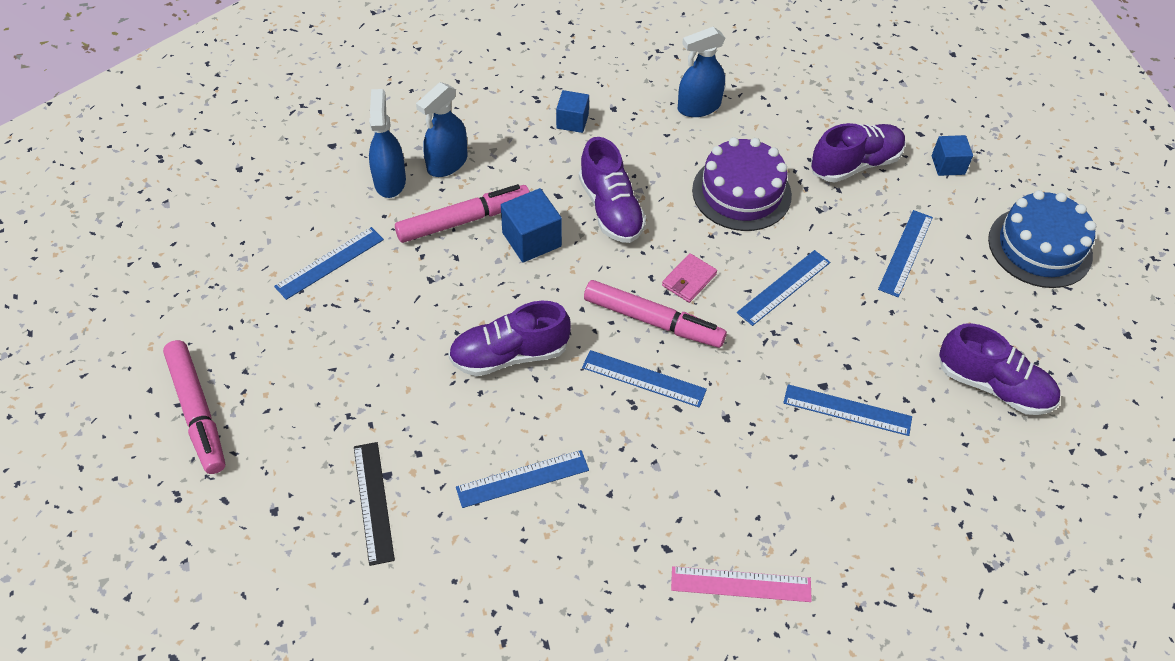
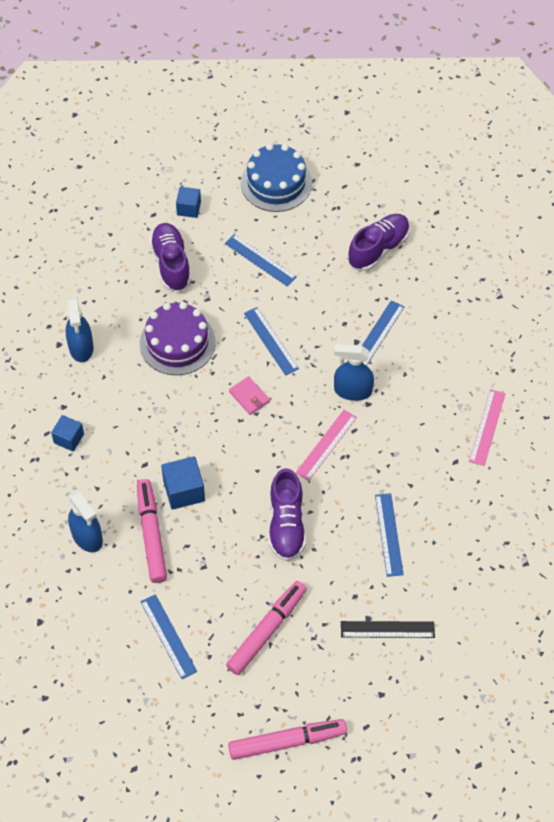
camera: 75 degrees left, 5 degrees up
(390, 181) = (94, 582): blue spray bottle -> blue spray bottle (352, 391)
(610, 209) = (169, 432): purple shoe -> none
(643, 379) = (326, 445): blue ruler -> pink ruler
(653, 321) = (279, 428): pink marker -> pink marker (267, 631)

